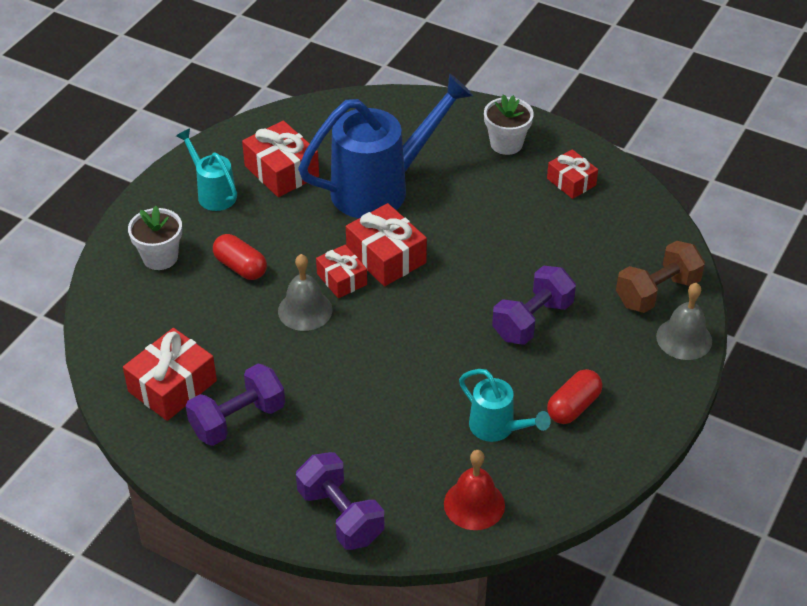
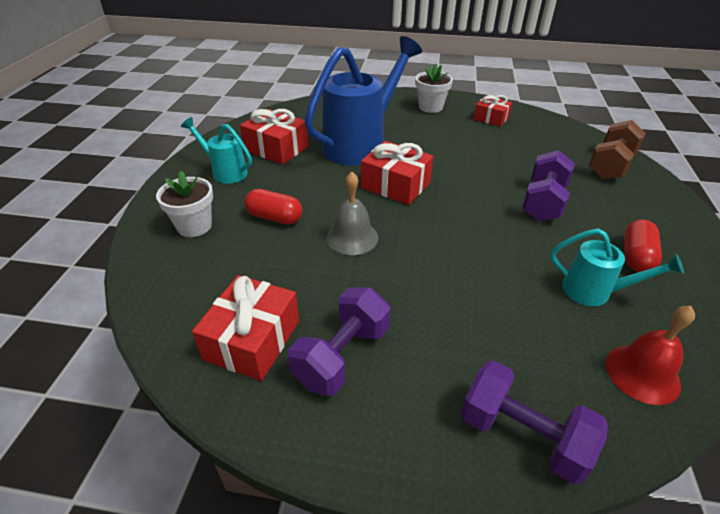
camera: 20 degrees left, 5 degrees down
(342, 279) = (369, 207): red gift -> none
(684, 338) = (660, 189): grey bell -> none

